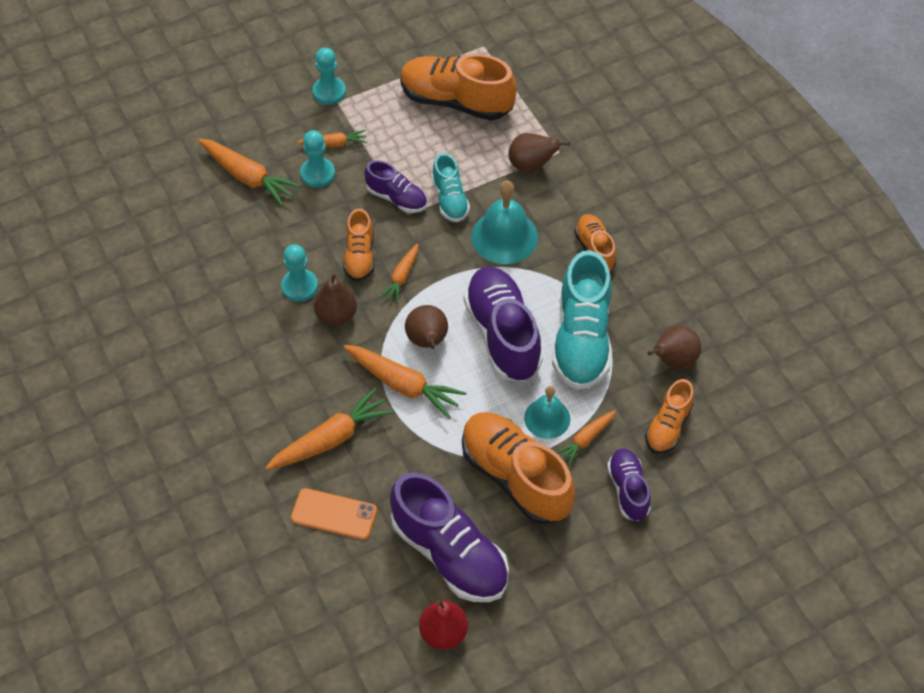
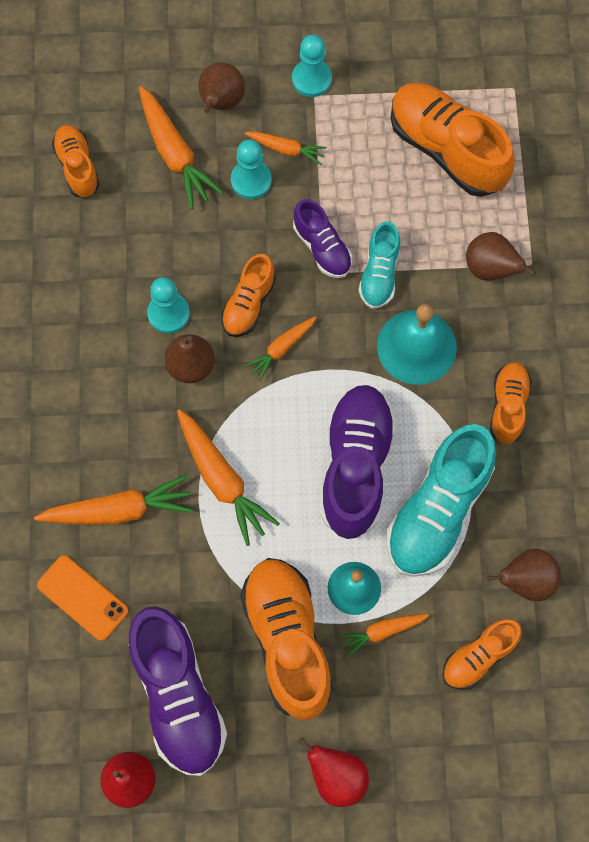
camera: 25 degrees right, 15 degrees up
(174, 213) = (77, 167): none -> orange shoe
(427, 341) = (272, 439): brown pear -> brown pear (221, 102)
(607, 557) = (337, 777): none -> red pear
(628, 489) = (398, 710): purple shoe -> none

